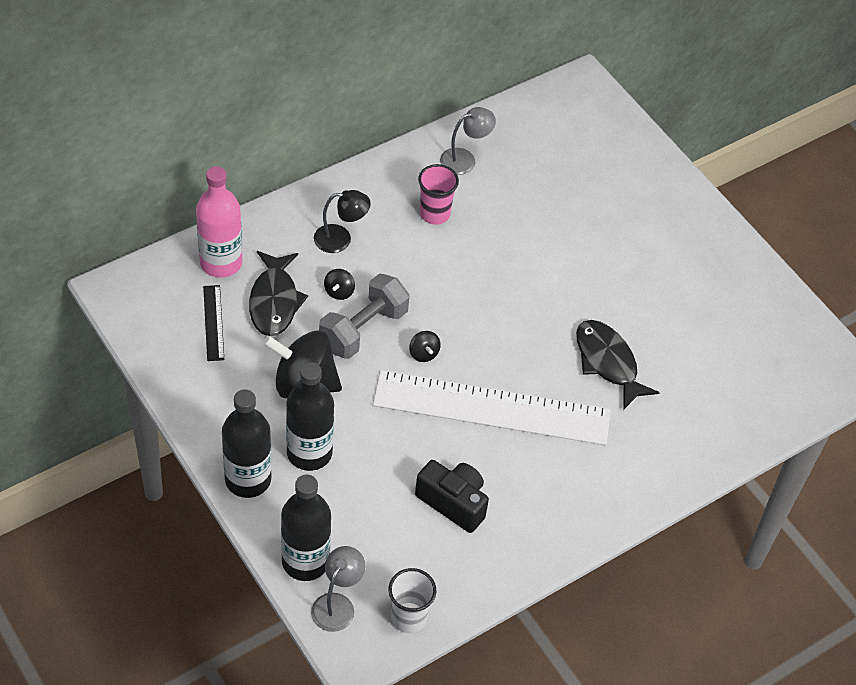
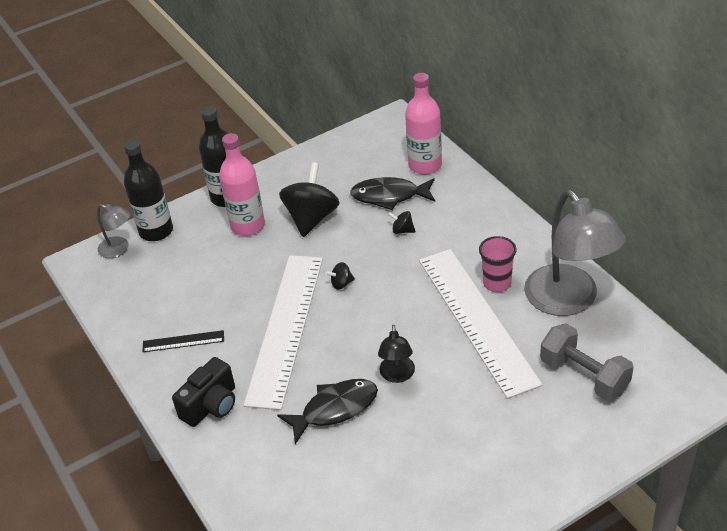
camera: 100 degrees right, 10 degrees down
(213, 322) = (366, 167): black ruler -> black ruler (183, 341)
(309, 453) = (248, 226): black bottle -> pink bottle
(340, 239) = (458, 227): black lamp -> black lamp (397, 375)
(363, 329) = (364, 247): grey dumbbell -> grey dumbbell (584, 375)
(408, 618) = (101, 287): white cup -> none
(453, 502) = (196, 308): black camera -> black camera (211, 405)
(465, 159) = (569, 301): grey lamp -> grey lamp, size x2.12
(487, 235) = (477, 319): none -> white ruler

